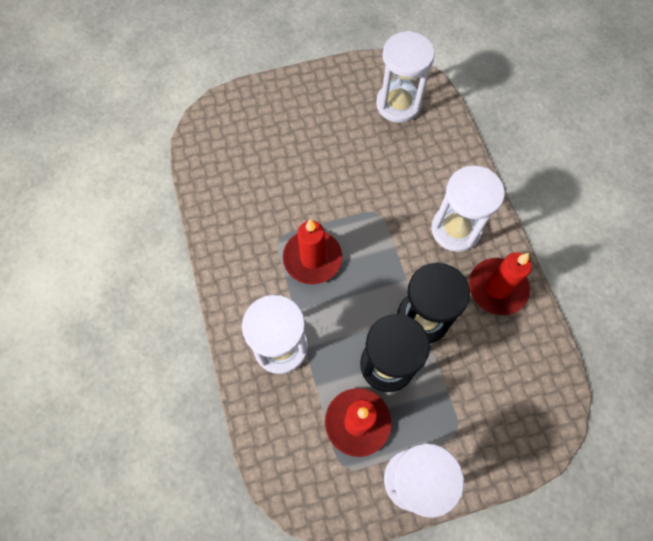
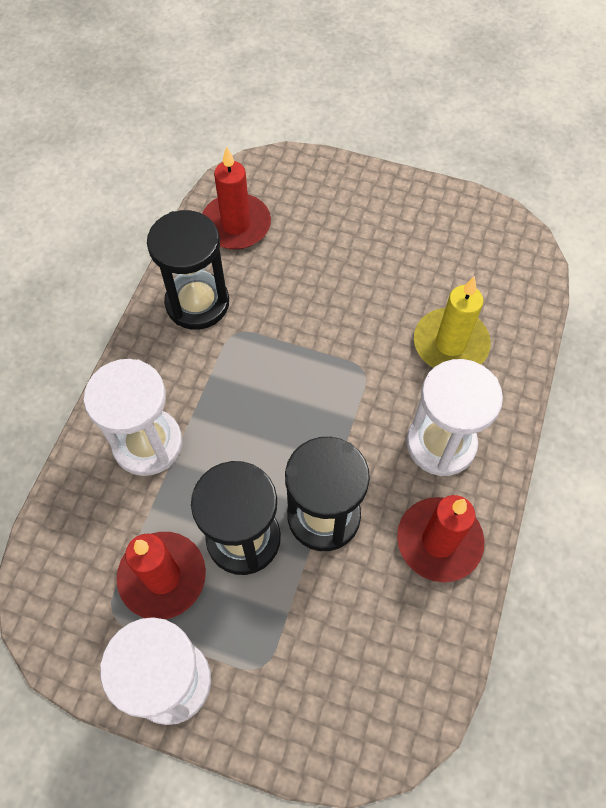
camera: 35 degrees right, 5 degrees down
(239, 235) = (197, 303): none -> black hourglass
(312, 258) = (253, 374): red candle -> red candle (236, 225)
(398, 104) = (482, 268): white hourglass -> none
(415, 164) = (450, 344): none -> yellow candle

